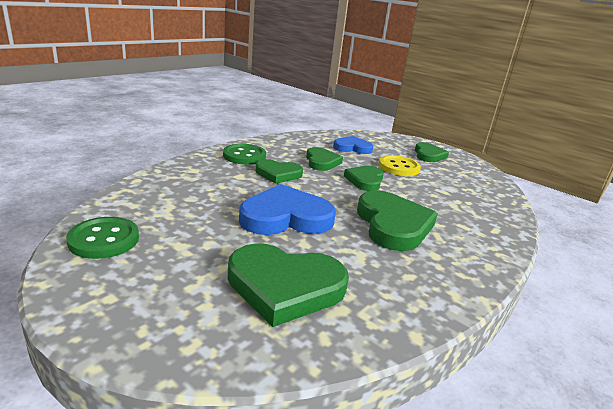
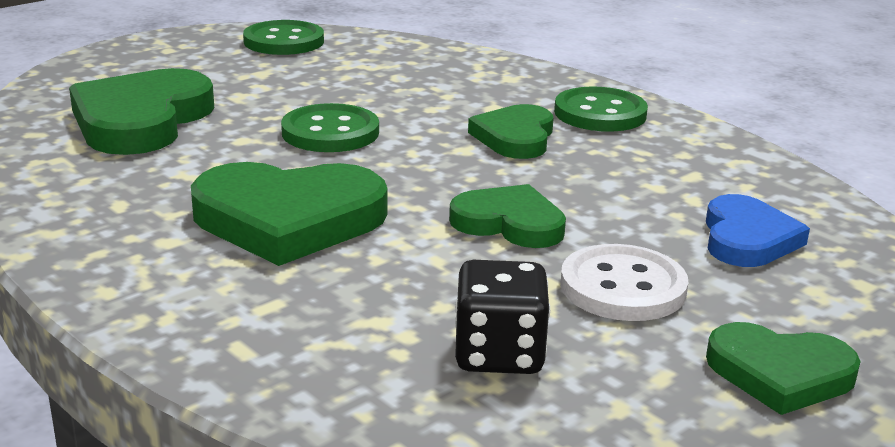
camera: 100 degrees right, 0 degrees up
(286, 217) = (330, 132): blue heart -> green button
(321, 162) = (608, 185): green heart -> none
(398, 167) = (623, 287): yellow button -> white button
(454, 187) = (499, 354): none -> black dice

